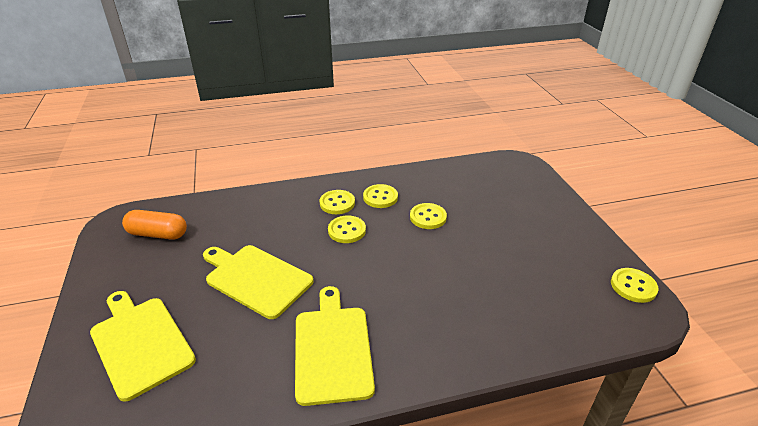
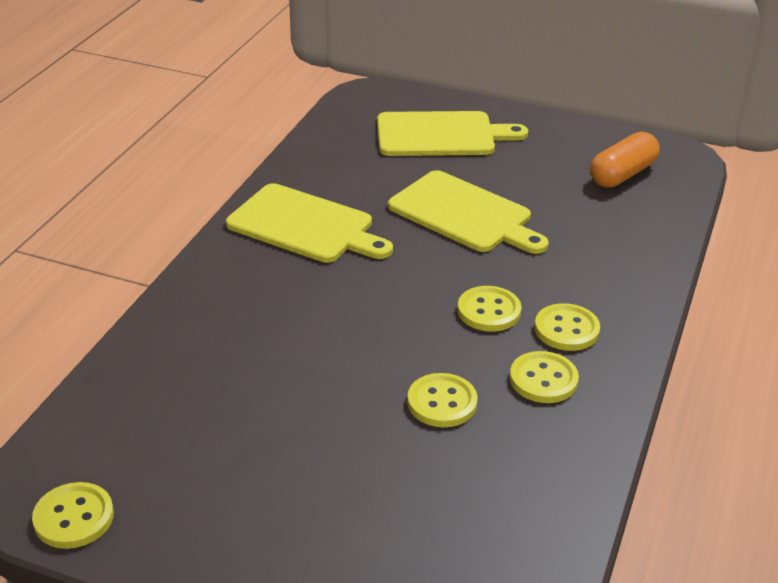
camera: 125 degrees right, 0 degrees up
(256, 279) = (464, 214): yellow cutting board -> yellow cutting board turned 60 degrees clockwise

